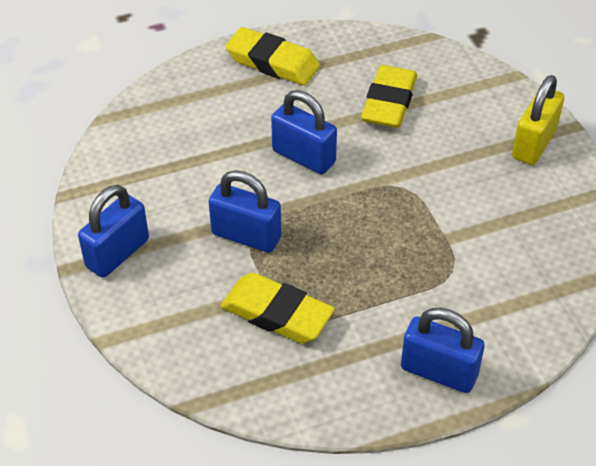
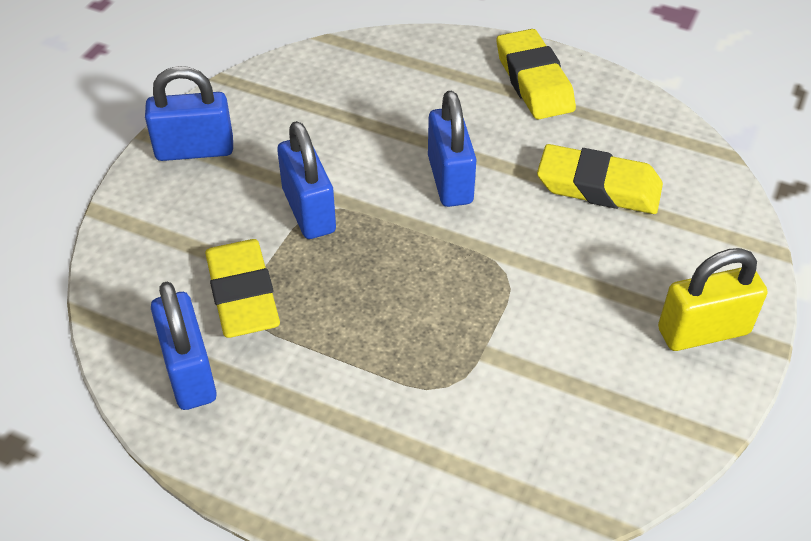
camera: 45 degrees right, 0 degrees up
(389, 102) = (598, 187): yellow eraser -> yellow eraser turned 45 degrees clockwise
(439, 372) = (304, 466): blue padlock -> blue padlock (189, 372)

